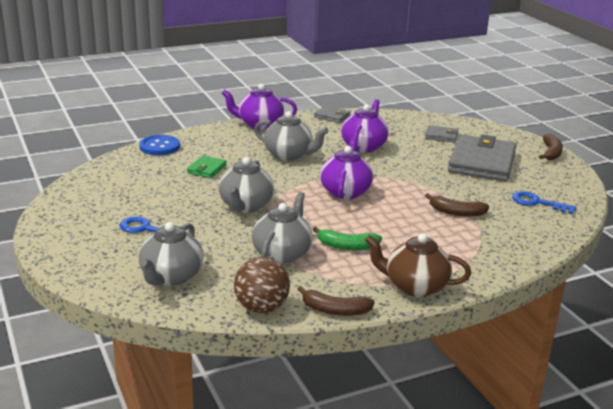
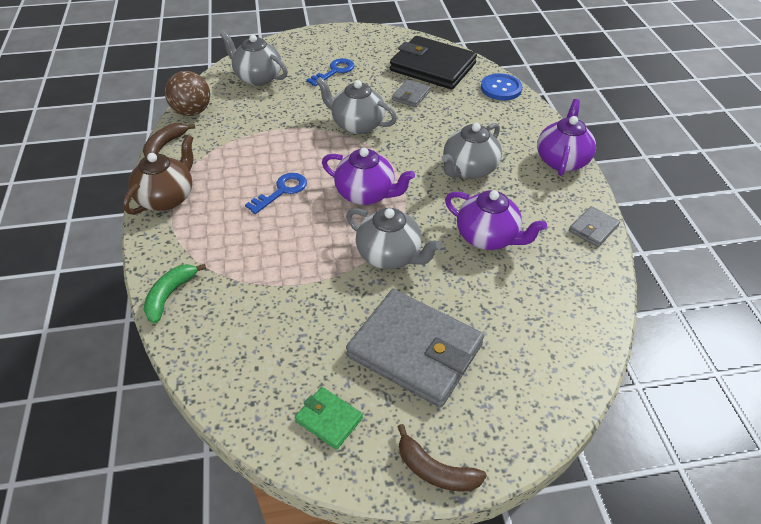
camera: 105 degrees right, 20 degrees up
(125, 178) = (432, 67): none -> black wallet
(206, 169) = (442, 111): green wallet -> green wallet (329, 419)
(282, 253) = (262, 133): grey teapot -> grey teapot (390, 255)
(347, 246) = (255, 172): green banana -> green banana (170, 295)
(441, 136) = (518, 333): grey wallet -> grey wallet (411, 95)
(456, 212) = (285, 272): brown banana -> none
(537, 203) = (277, 367): blue key -> blue key (282, 191)

